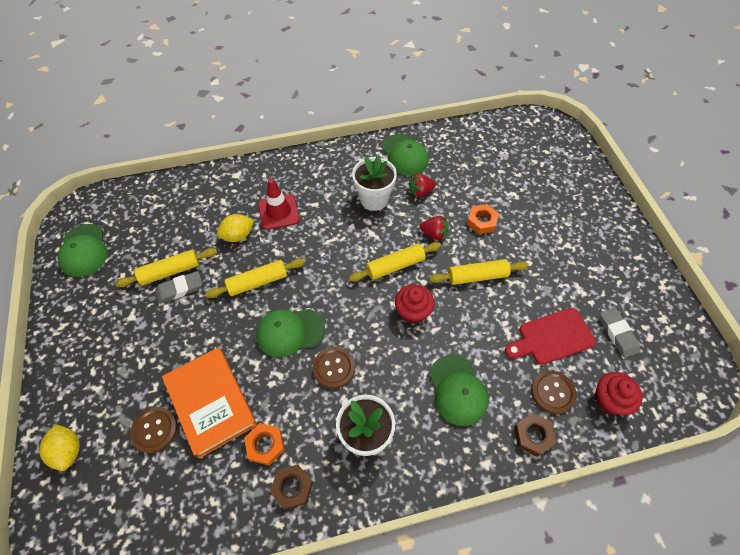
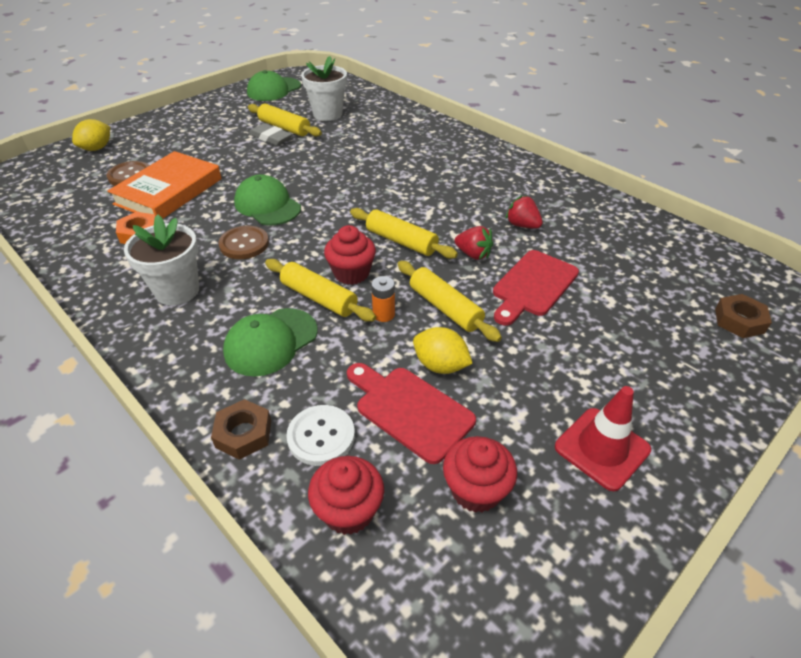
camera: 60 degrees right, 15 degrees down
(238, 235) = (350, 143): yellow lemon -> yellow lemon (440, 365)
(258, 282) = (309, 170): yellow rolling pin -> yellow rolling pin (319, 298)
(278, 212) = (398, 152): red traffic cone -> red traffic cone (602, 448)
(292, 487) = (102, 264): brown nut -> brown nut (739, 321)
(374, 199) = (474, 199): white flower pot -> white flower pot (327, 114)
(405, 155) = (561, 198): green cap -> none
(434, 234) = (473, 254): red strawberry -> red strawberry turned 45 degrees counterclockwise
(465, 312) = (383, 314): none -> orange battery
(481, 221) = (533, 286): orange nut -> red cutting board
(552, 392) = (321, 436): brown button -> white button
(617, 334) = (476, 490): grey eraser -> red cupcake

